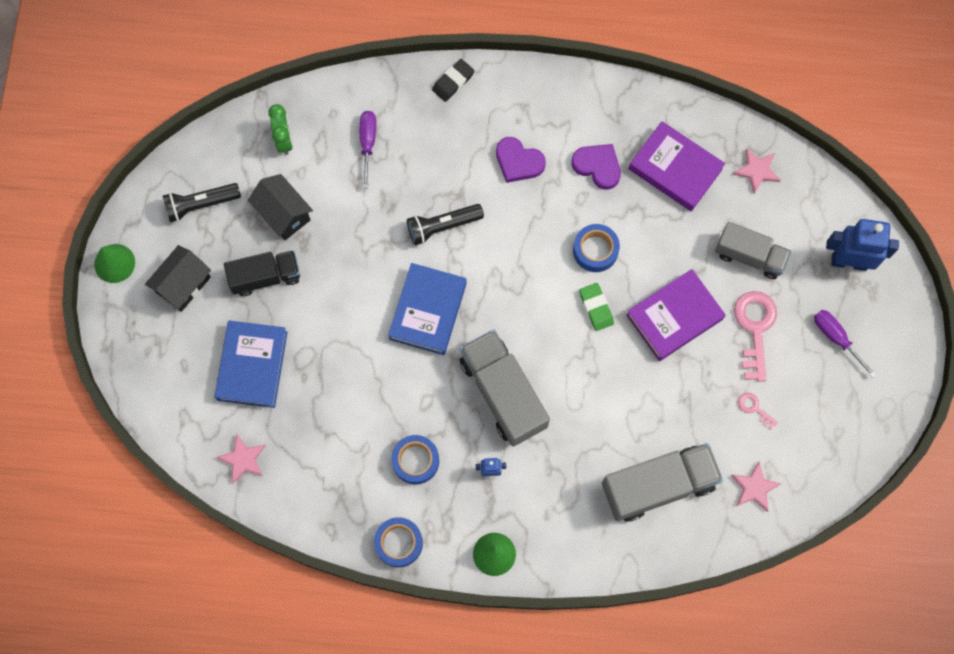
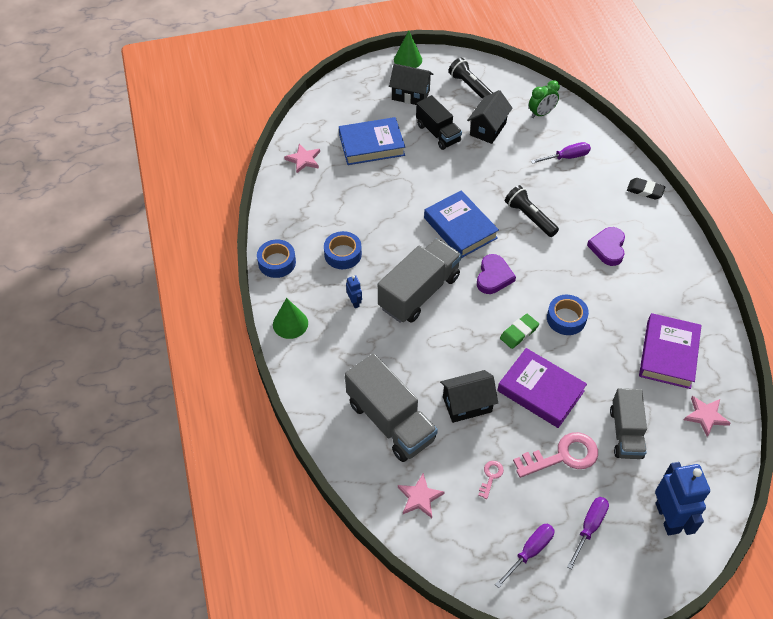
camera: 70 degrees right, 20 degrees down
(428, 311) = (460, 228): blue book -> blue book turned 60 degrees clockwise
(597, 166) = (636, 300): purple heart -> purple heart (493, 276)
(665, 398) = (467, 404): none -> black house
(843, 405) = (529, 552): none -> purple screwdriver

